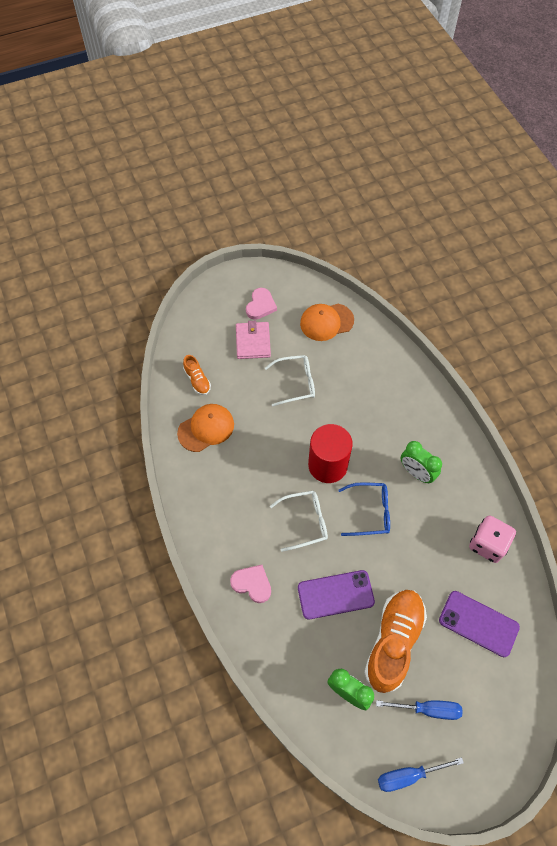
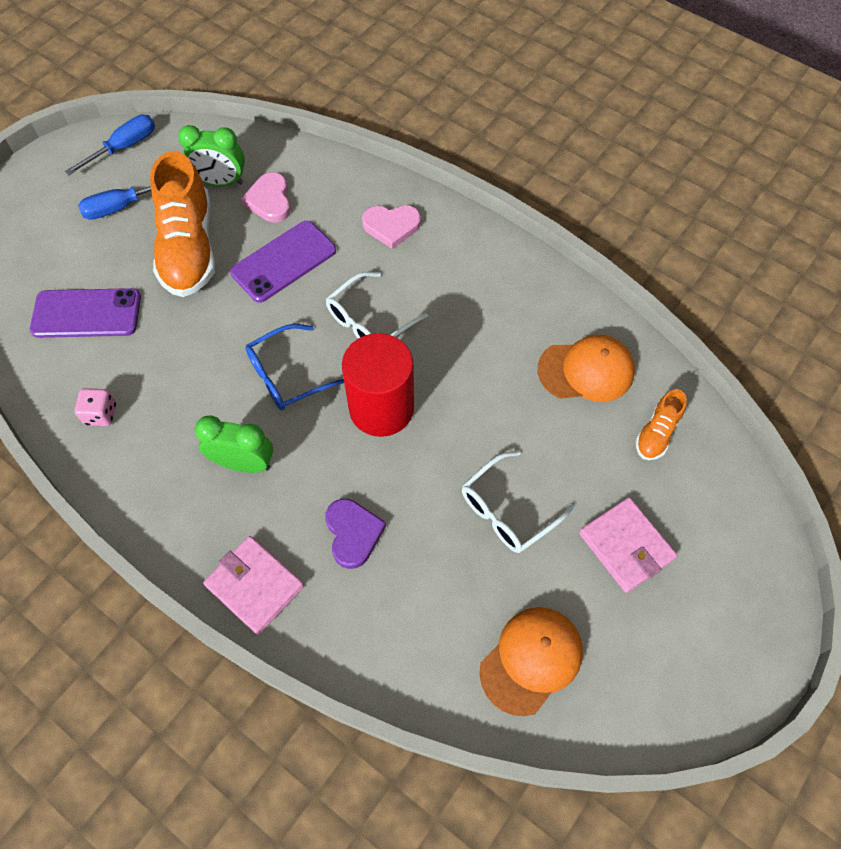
camera: 150 degrees right, 0 degrees up
(197, 380) = (657, 433): orange shoe -> orange shoe turned 90 degrees counterclockwise
(206, 428) = (586, 370): orange cap -> orange cap turned 120 degrees counterclockwise
(260, 305) = (667, 627): pink heart -> pink heart (269, 200)
(376, 410) = (353, 533): none -> purple heart
(435, 410) = (255, 586): none -> pink wallet
(487, 544) = (101, 414): pink dice -> pink dice, size x0.58

